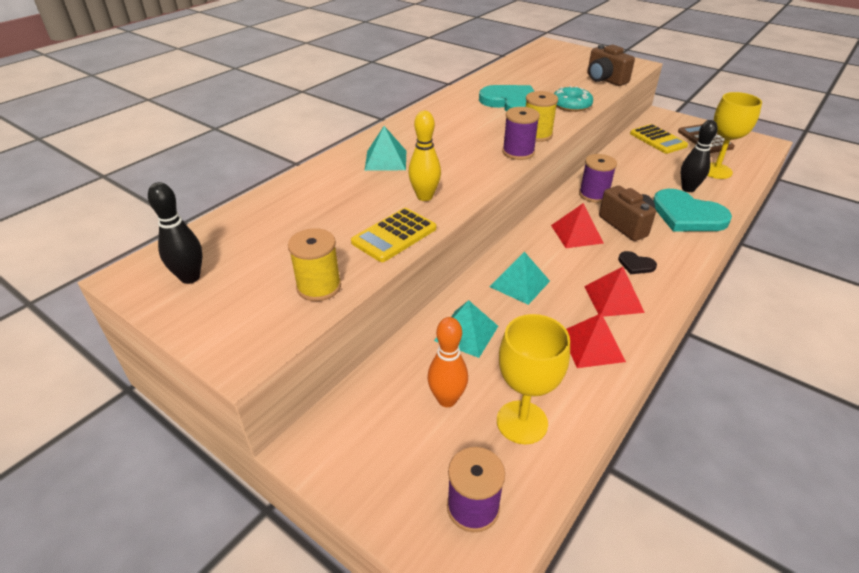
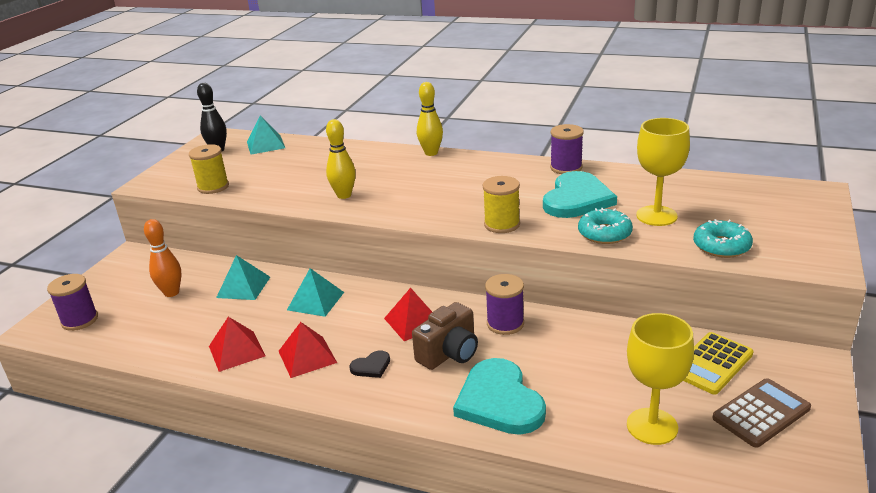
camera: 75 degrees right, 10 degrees down
(367, 140) = (431, 153): none -> yellow bowling pin
(386, 160) = (399, 168): turquoise pyramid -> turquoise pyramid (266, 145)
(394, 235) = (281, 196): yellow calculator -> none
(518, 152) = (453, 221): purple spool -> purple spool (566, 168)
(522, 422) = (149, 328): yellow goblet -> yellow goblet (656, 216)
(605, 80) = (721, 246): brown camera -> turquoise donut
(636, 264) = (371, 366): black heart -> black heart turned 135 degrees counterclockwise
(687, 215) = (499, 401): turquoise heart -> turquoise heart turned 45 degrees counterclockwise
(688, 189) = (573, 399): black bowling pin -> none

